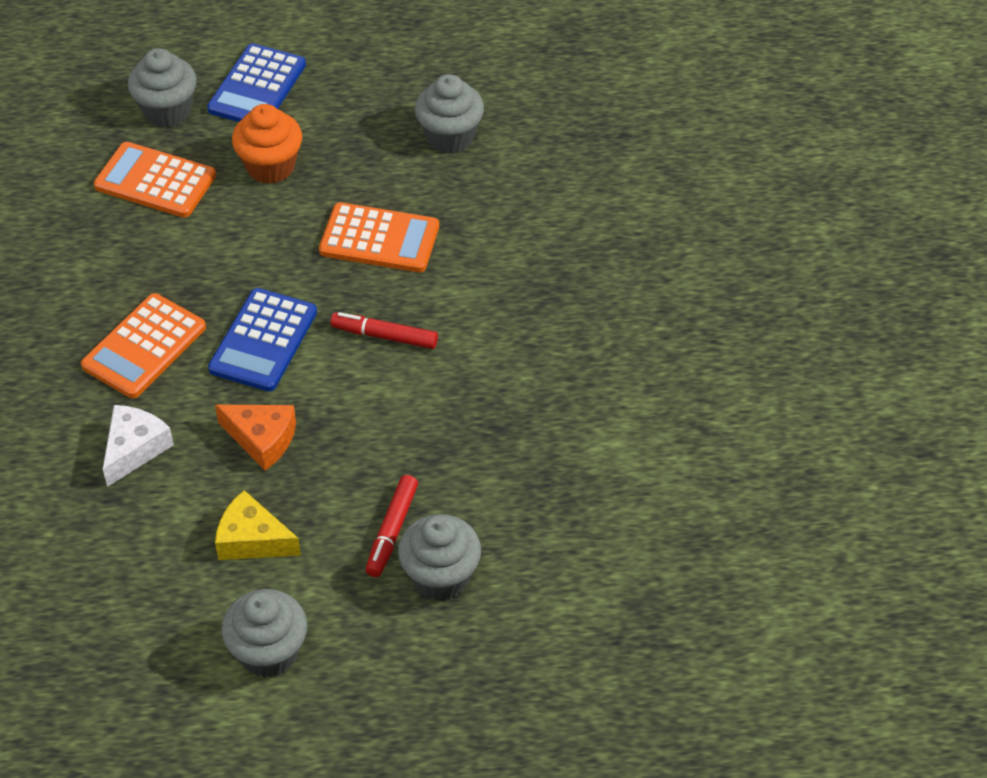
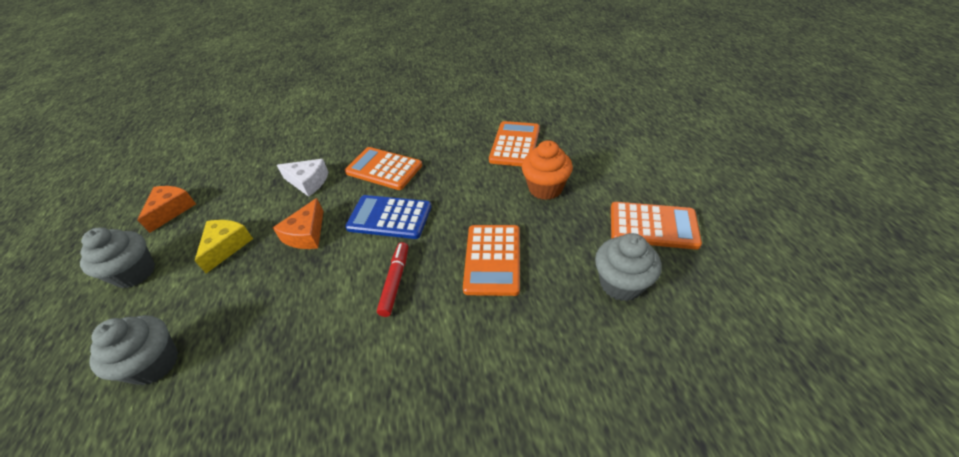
camera: 85 degrees right, 5 degrees down
(129, 644) = (171, 210): none -> orange cheese
(167, 111) = (575, 136): grey cupcake -> none
(257, 87) = (616, 167): blue calculator -> none
(376, 86) = (653, 226): none -> orange calculator
(392, 531) = (209, 322): red marker -> none

